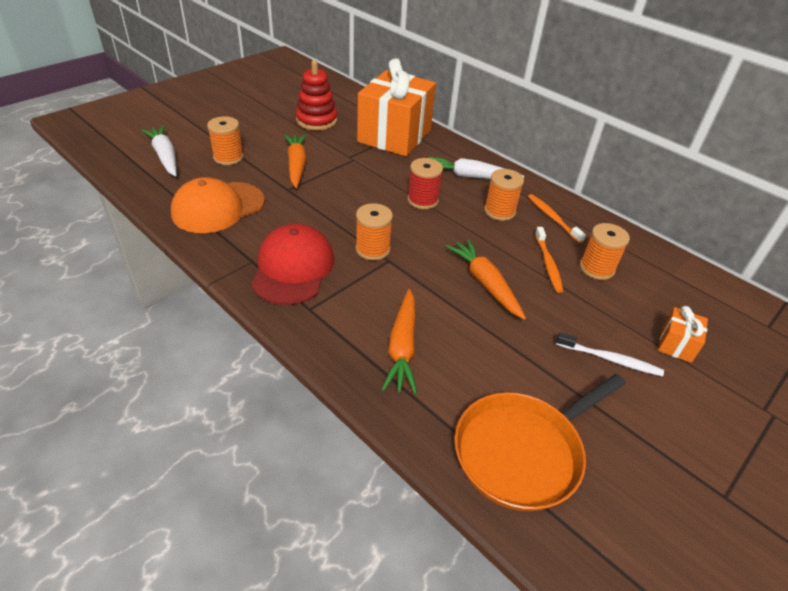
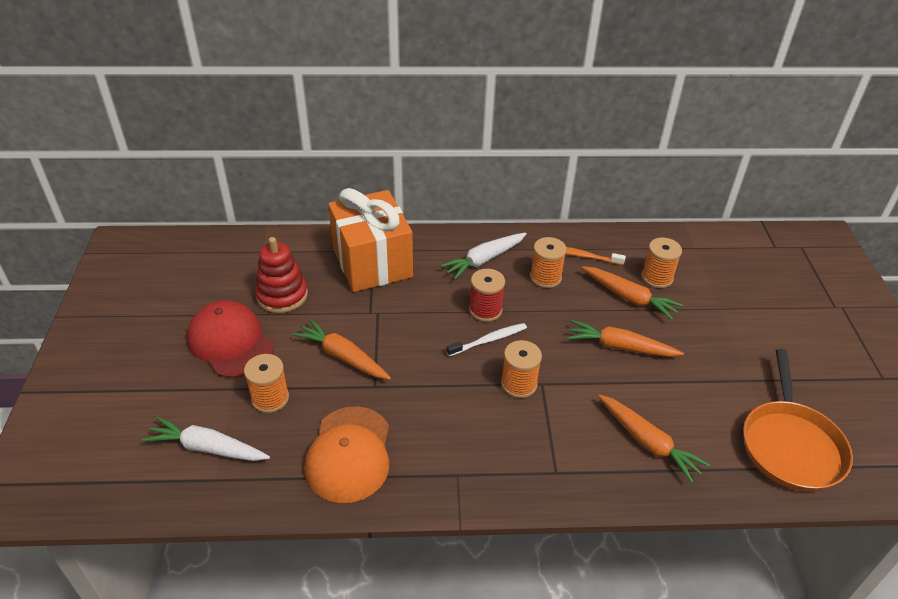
camera: 45 degrees left, 0 degrees up
(293, 268) = (494, 451): red cap -> red cap (230, 342)
(548, 263) = (629, 297): orange toothbrush -> orange carrot
(610, 359) = (745, 341): white toothbrush -> white toothbrush (488, 340)
(676, 344) = (757, 300): orange gift -> none

